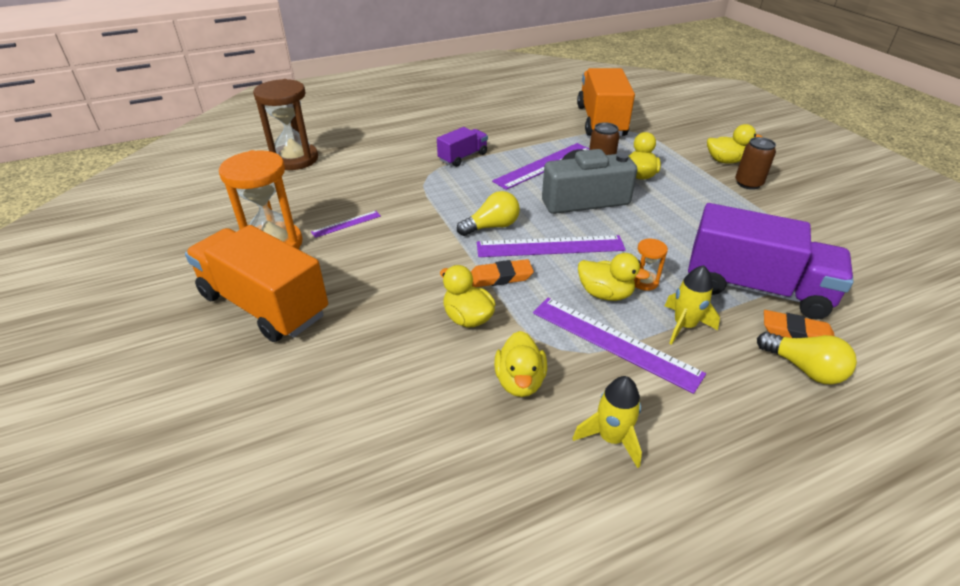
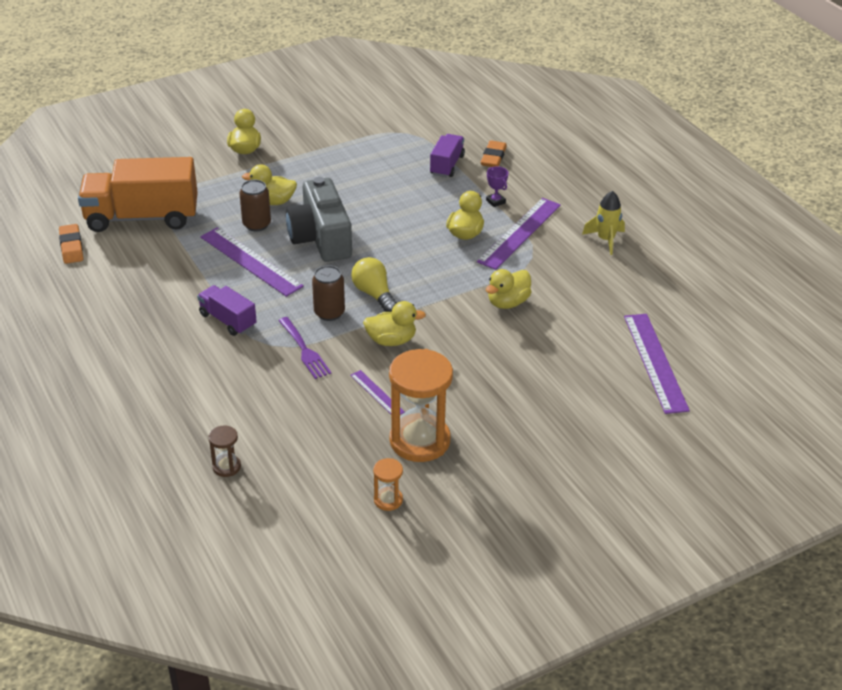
camera: 95 degrees left, 0 degrees up
(264, 305) = (514, 424): orange truck -> none
(295, 159) = (226, 467): brown hourglass -> brown hourglass, size x0.45
(416, 190) = (305, 350): none -> purple fork
(500, 277) = (452, 287): orange eraser -> orange eraser (71, 247)
(520, 381) = (568, 275): yellow duck -> yellow duck (391, 340)
(550, 246) = (403, 259): purple ruler -> purple ruler (655, 362)
(644, 282) = (447, 214): orange hourglass -> orange hourglass (388, 500)
(684, 326) = (495, 201): yellow rocket -> purple trophy
(748, 183) = (290, 144): brown can -> brown can (329, 313)
(756, 288) = (447, 165): purple truck -> purple truck, size x0.51
(804, 368) = (527, 161): yellow light bulb -> none

